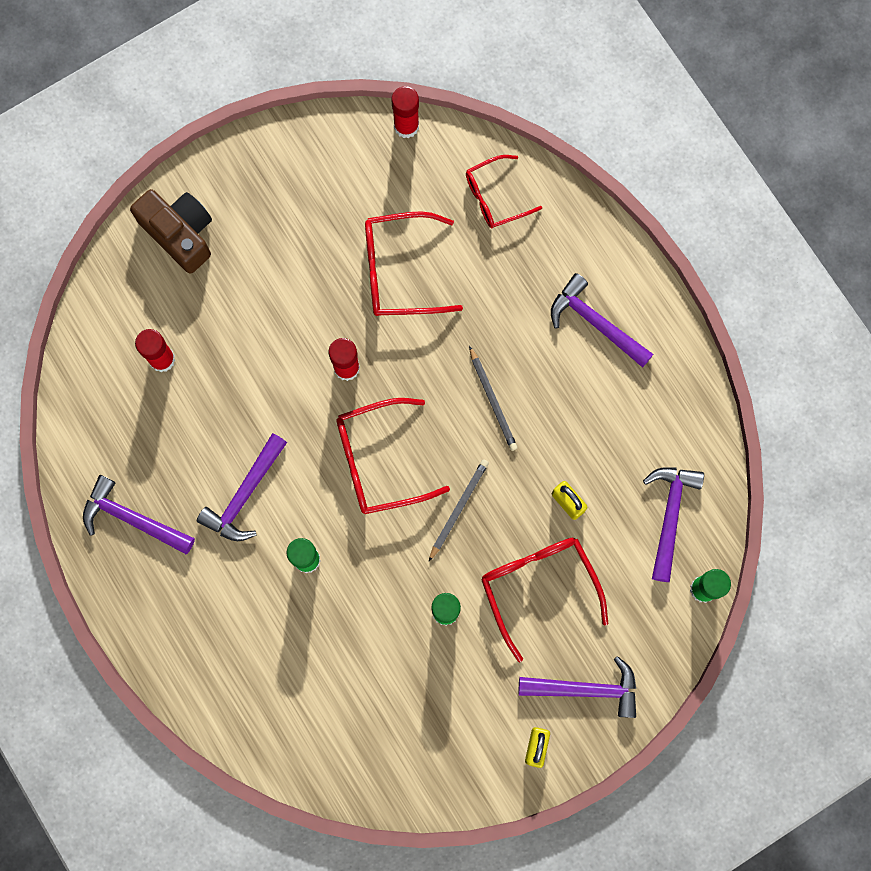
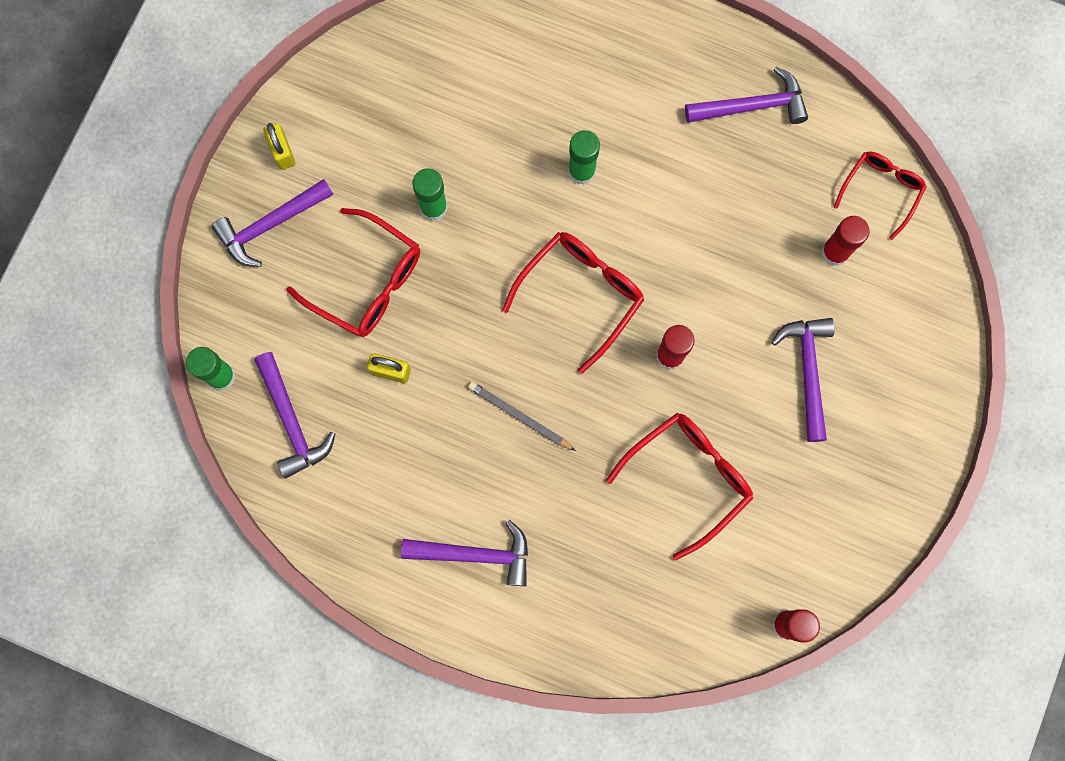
camera: 145 degrees right, 0 degrees up
(180, 233) = (910, 374): brown camera -> none
(245, 494) = (674, 188): purple hammer -> purple hammer (807, 372)
(458, 508) = (483, 301): grey pencil -> none
(495, 197) = (652, 612): red glasses -> red glasses (881, 191)

